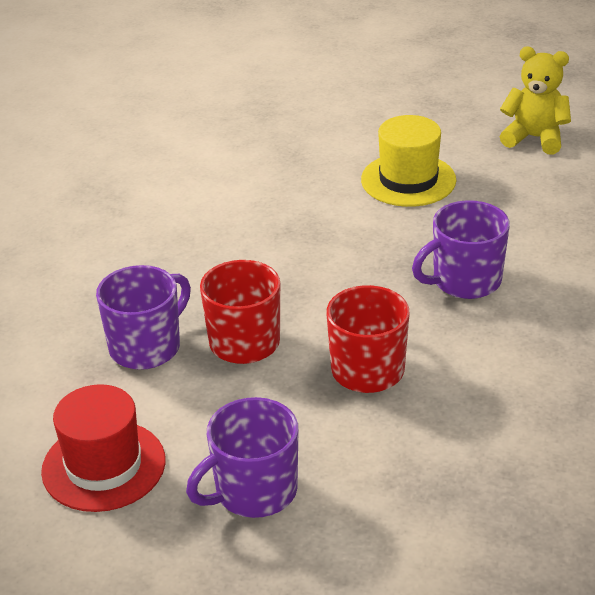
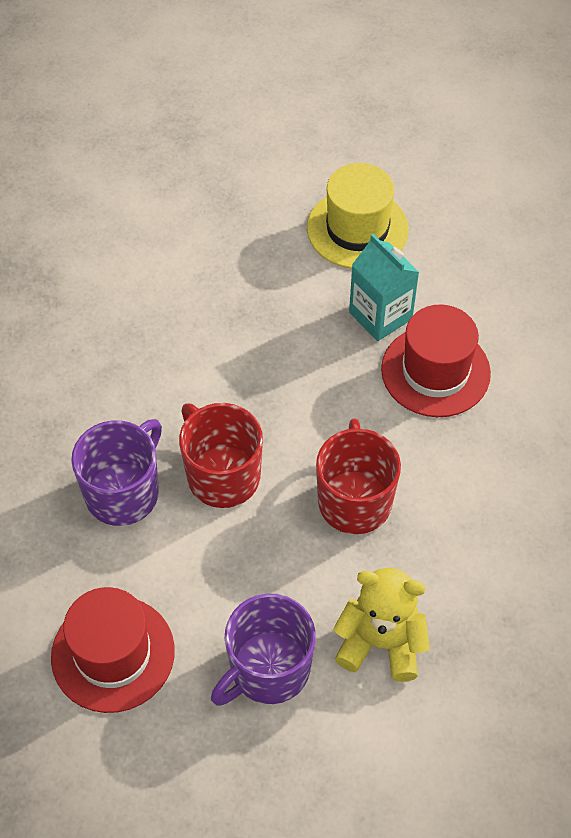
camera: 10 degrees left, 20 degrees up
(418, 239) = (380, 315): none -> turquoise carton
(464, 281) = (435, 371): purple mug -> red hat
(534, 138) = (483, 155): yellow teddy bear -> yellow teddy bear (381, 643)

